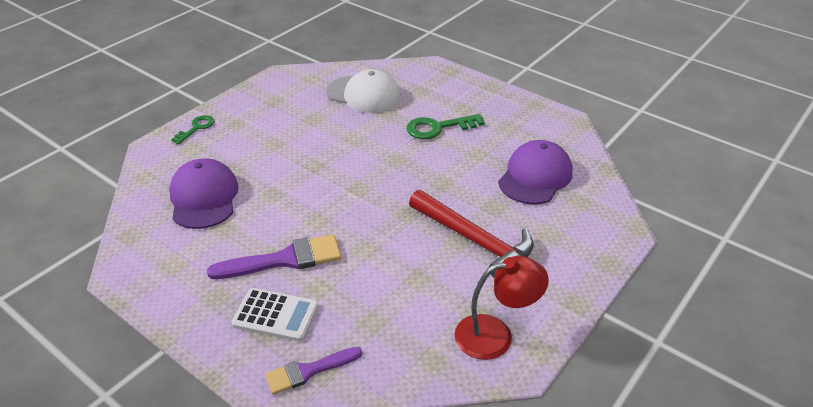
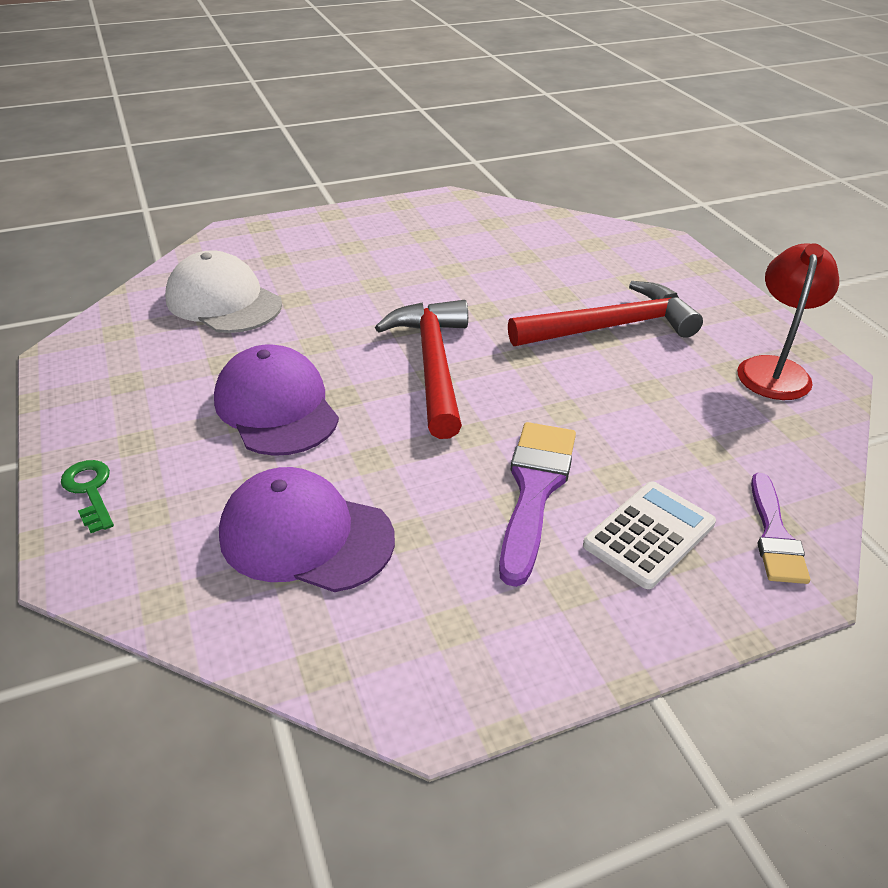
camera: 60 degrees left, 0 degrees up
(363, 94) = (223, 301): white cap -> white cap turned 105 degrees counterclockwise
(367, 184) = (433, 365): none -> red hammer
(438, 128) = (371, 275): green key -> none
(535, 176) = (531, 251): purple cap -> purple cap (276, 407)

